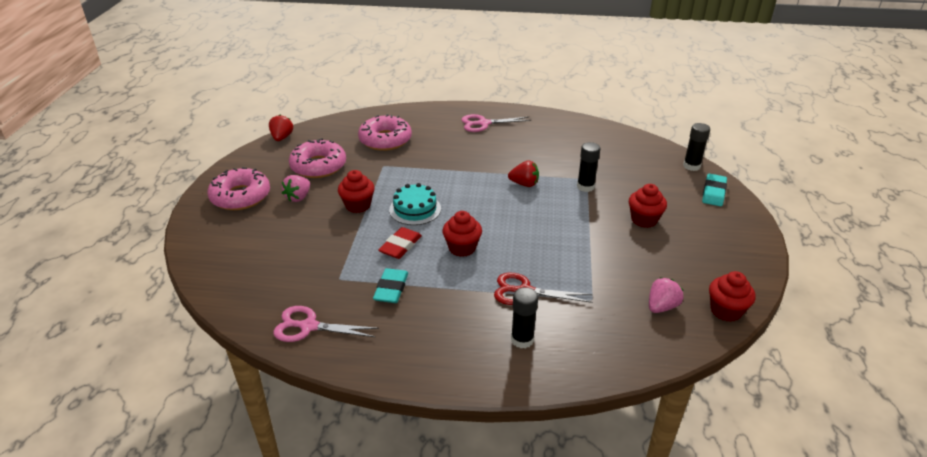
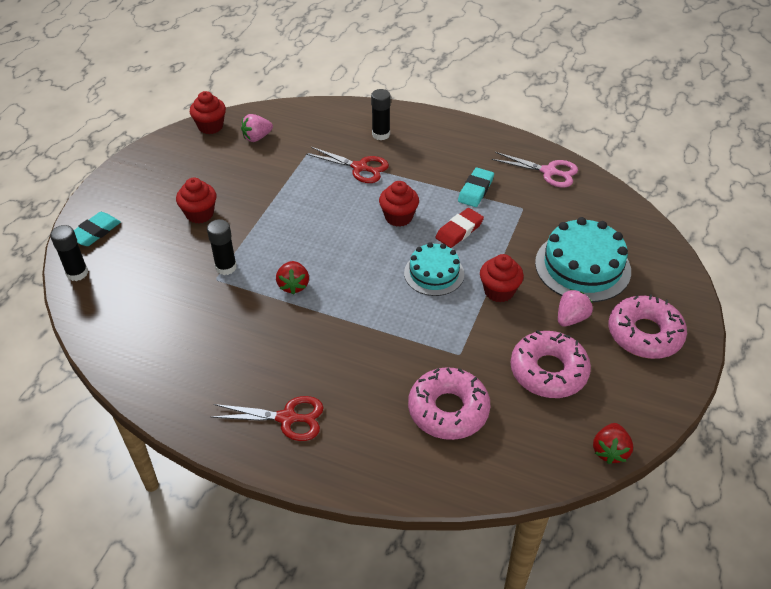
camera: 165 degrees left, 10 degrees up
(283, 235) = (582, 266): none -> turquoise cake
(483, 123) = (287, 418): pink scissors -> red scissors
(524, 184) = (293, 285): red strawberry -> red strawberry turned 120 degrees counterclockwise

